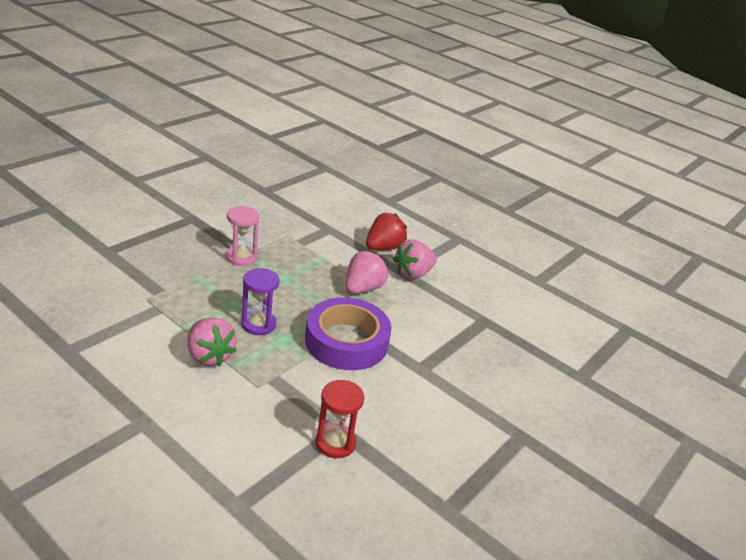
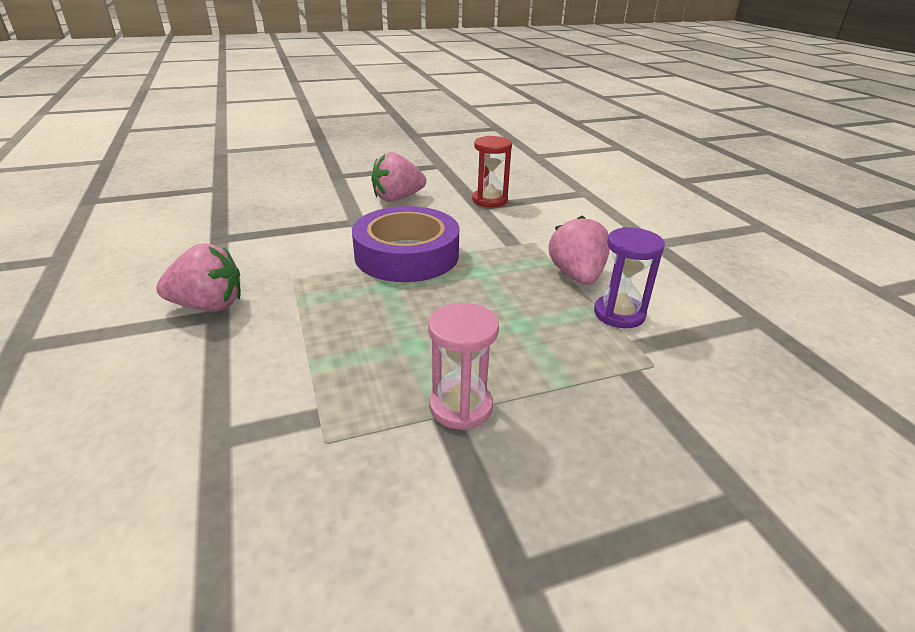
camera: 145 degrees left, 0 degrees up
(258, 324) = (499, 293): purple hourglass -> purple hourglass (619, 314)
(362, 289) = (312, 303): pink strawberry -> pink strawberry (397, 198)
(383, 248) = (179, 361): red strawberry -> none

